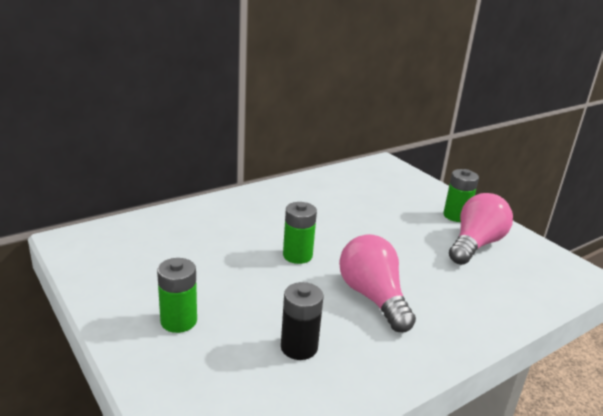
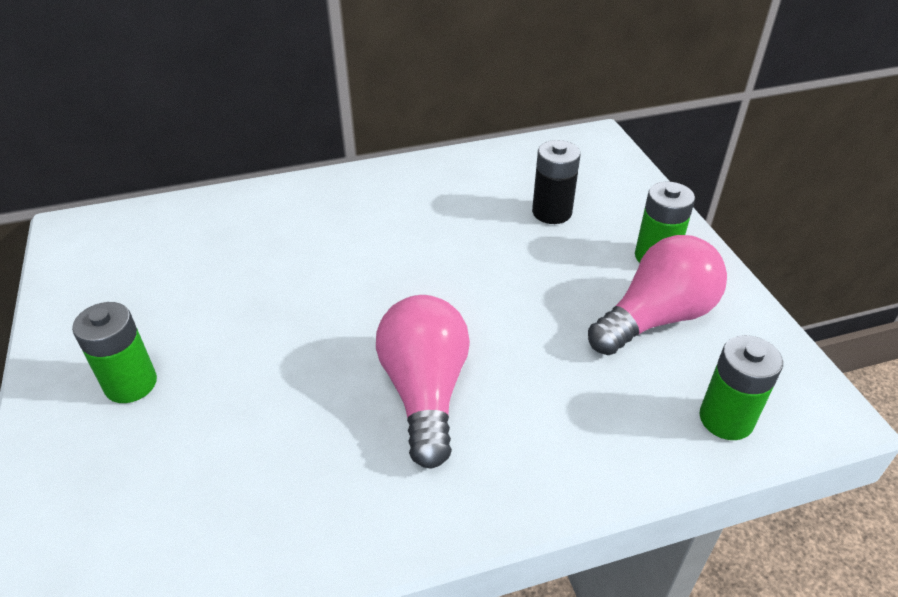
camera: 20 degrees right, 15 degrees up
(297, 255) = (356, 298): green battery -> green battery (726, 419)
(299, 347) = (264, 460): black battery -> black battery (552, 212)

